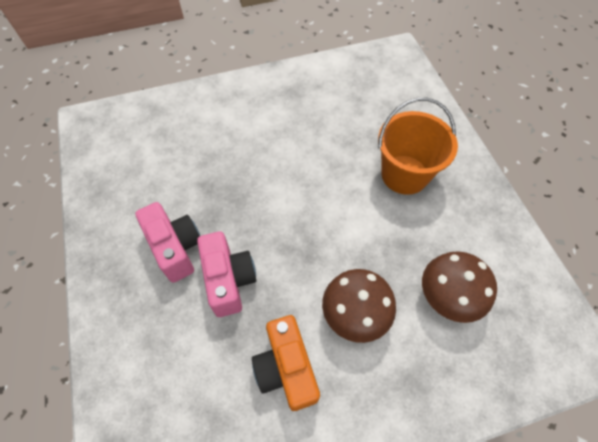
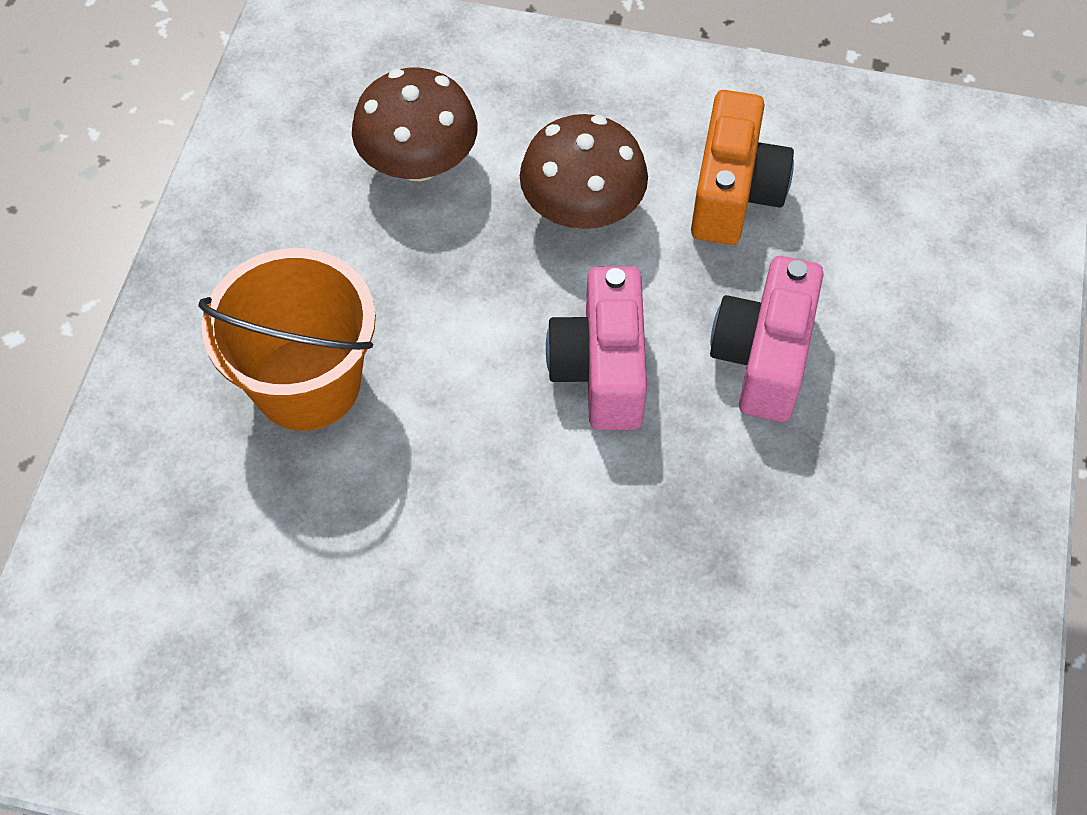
camera: 150 degrees left, 0 degrees up
(176, 248) = (839, 463): pink camera -> pink camera (601, 369)

